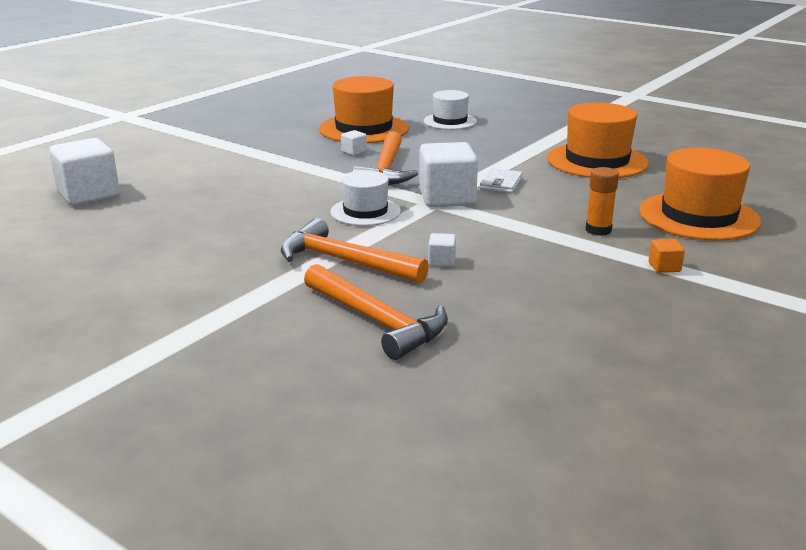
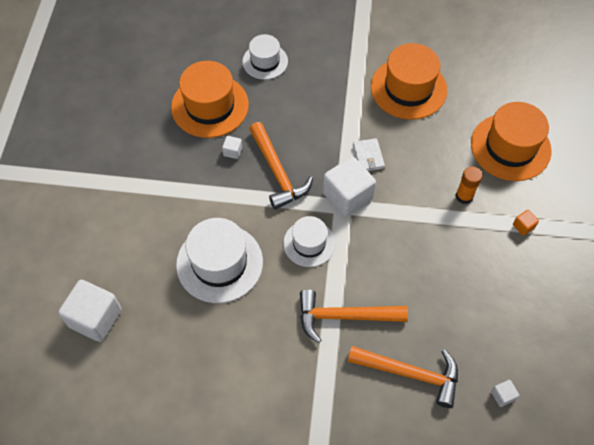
camera: 30 degrees left, 35 degrees up
(253, 199) = (219, 263): none -> white hat
(441, 261) = (400, 285): white cube -> white cube (502, 395)

